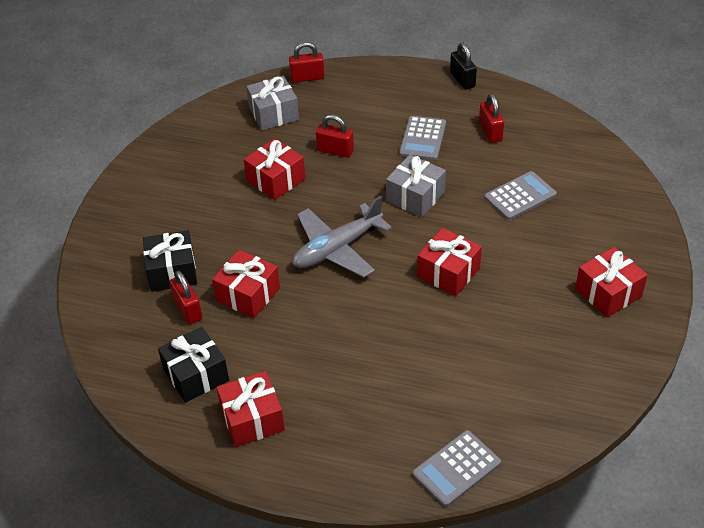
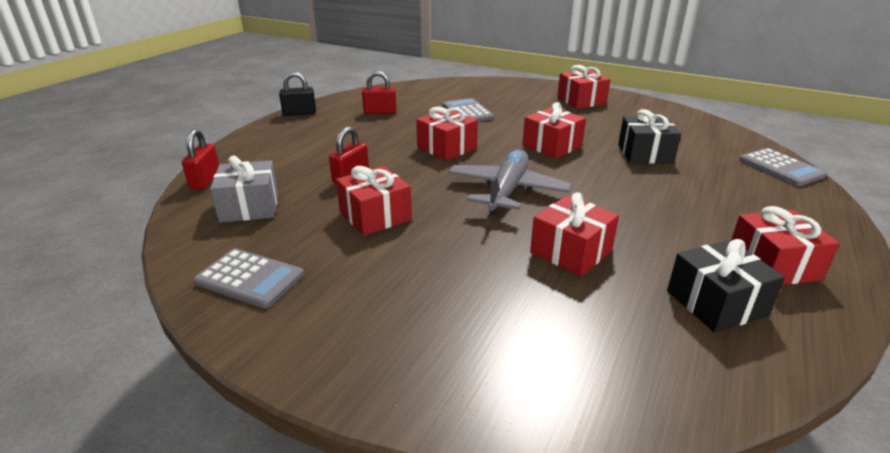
camera: 80 degrees left, 15 degrees down
(172, 271) = (519, 312): black gift -> black gift (645, 154)
(188, 309) = (596, 302): red padlock -> none
(337, 249) = (507, 191): grey plane -> grey plane turned 135 degrees counterclockwise
(415, 197) = (446, 148): grey gift -> red gift
(422, 139) = (367, 136): grey calculator -> grey calculator (250, 278)

